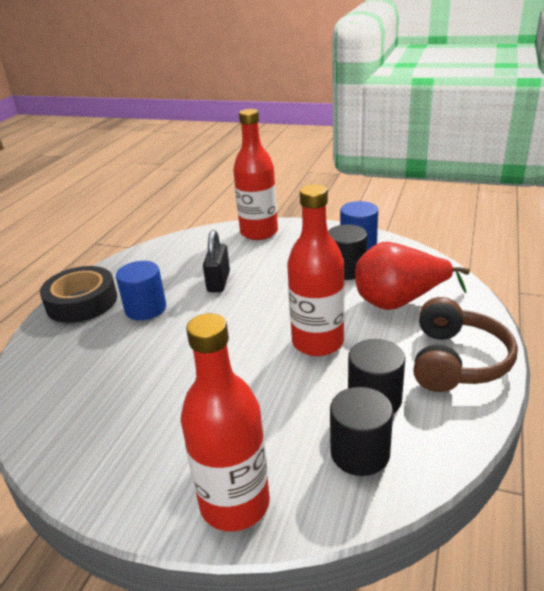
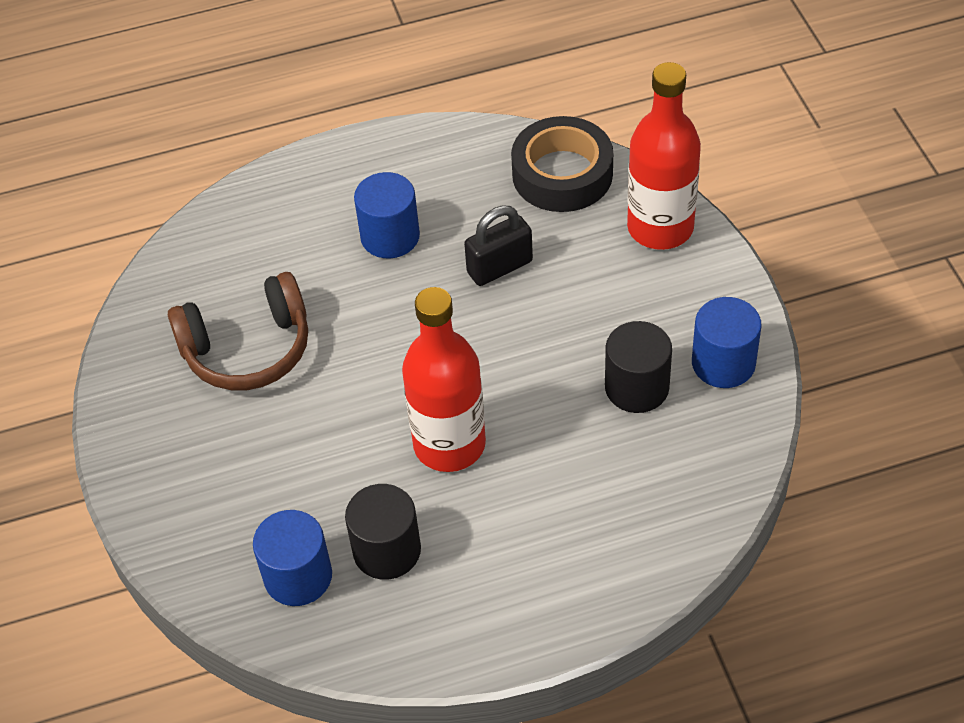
camera: 55 degrees right, 20 degrees up
(82, 302) = (357, 167): black tape -> black tape (562, 174)
(235, 503) = (173, 512): red bottle -> none
(360, 453) = (298, 576): black cylinder -> blue cylinder
(399, 302) = (601, 485): red pear -> none
(457, 361) = (513, 600): brown headphones -> brown headphones (248, 349)

